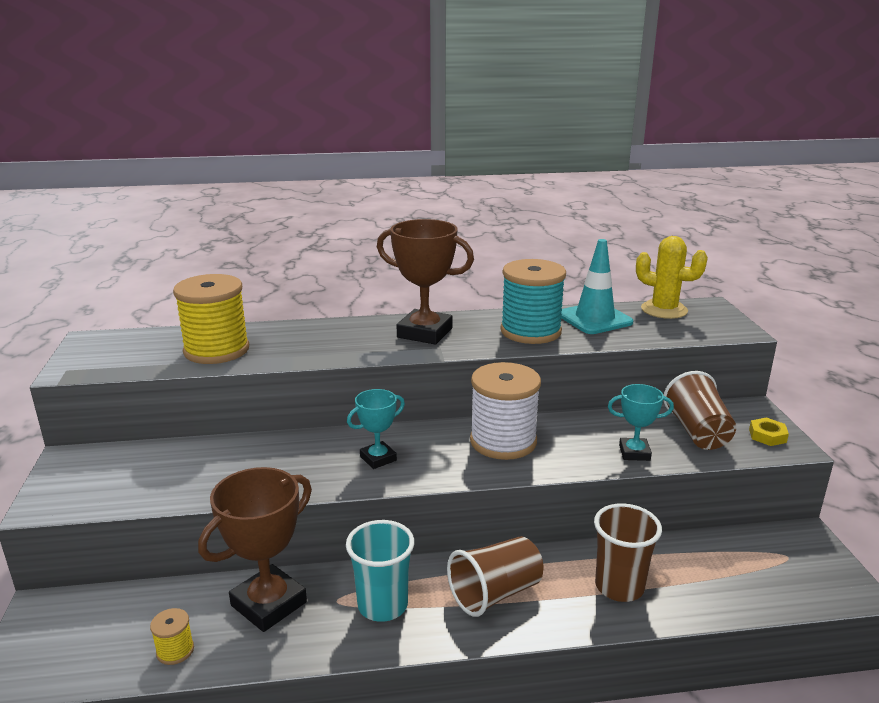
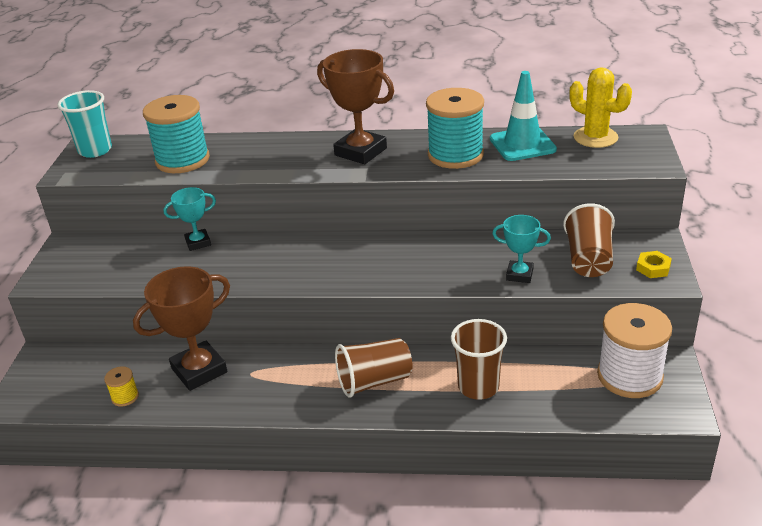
camera: 15 degrees right, 10 degrees up
(216, 350) = (182, 160): yellow spool -> turquoise spool
(378, 458) = (299, 262): turquoise trophy -> turquoise trophy (198, 242)
(382, 605) = (283, 381): turquoise cup -> turquoise cup (95, 150)
(503, 441) = (409, 255): white spool -> white spool (629, 376)

